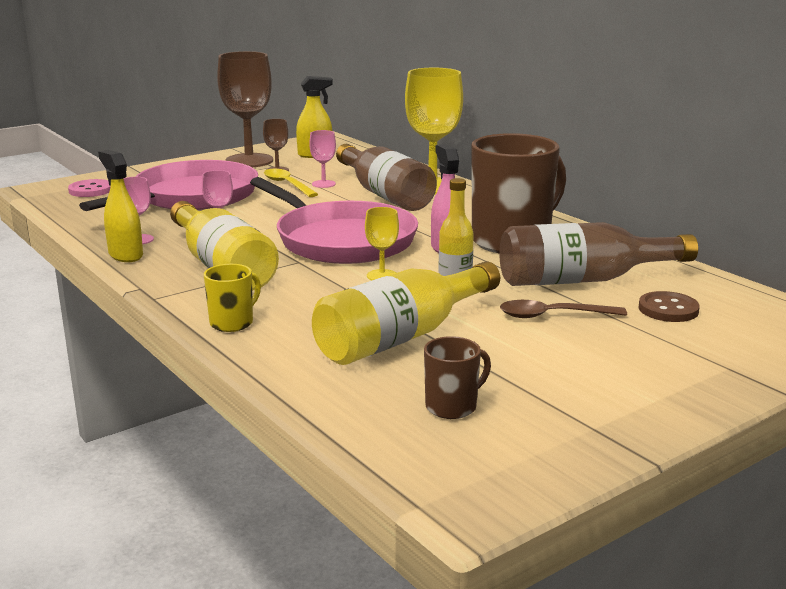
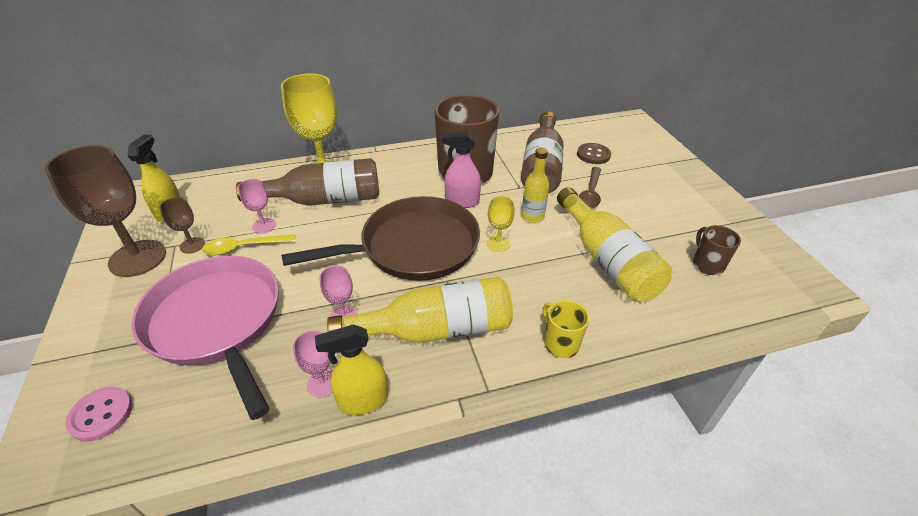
camera: 70 degrees left, 20 degrees up
(342, 240) = (414, 246): pink pan -> brown pan

